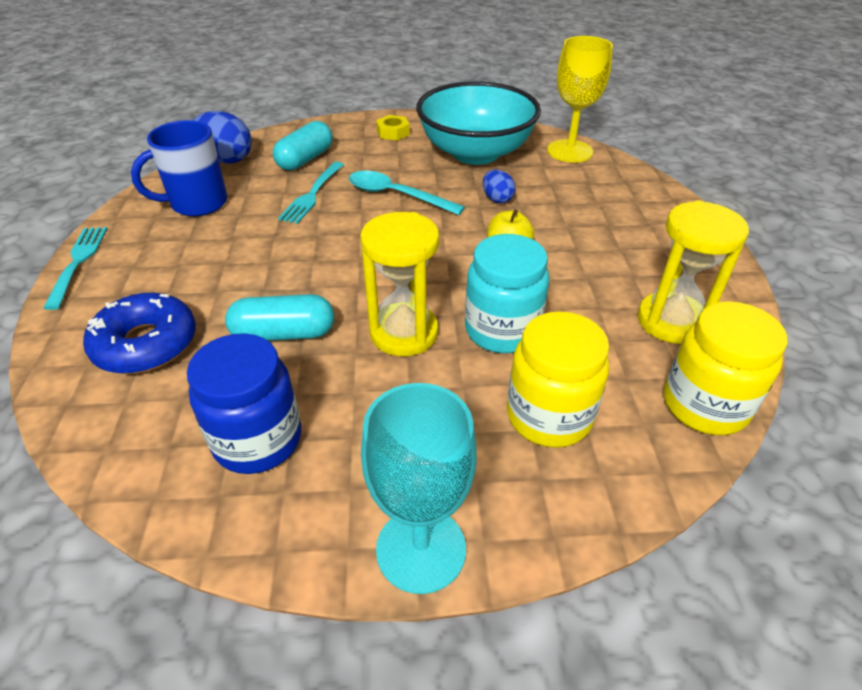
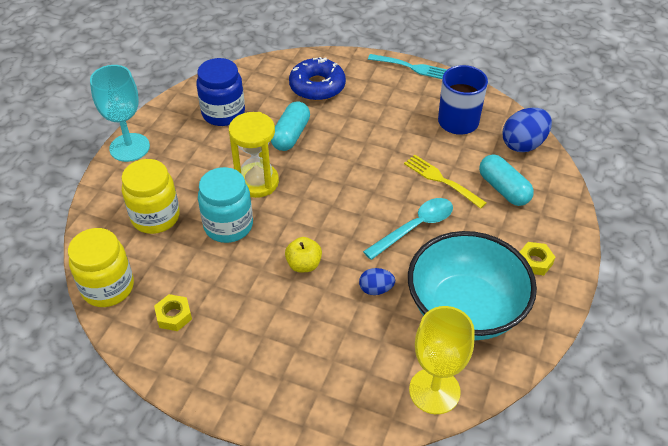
camera: 115 degrees right, 5 degrees up
(312, 194) = (442, 180): turquoise fork -> yellow fork
(671, 321) = (174, 316): yellow hourglass -> yellow nut

